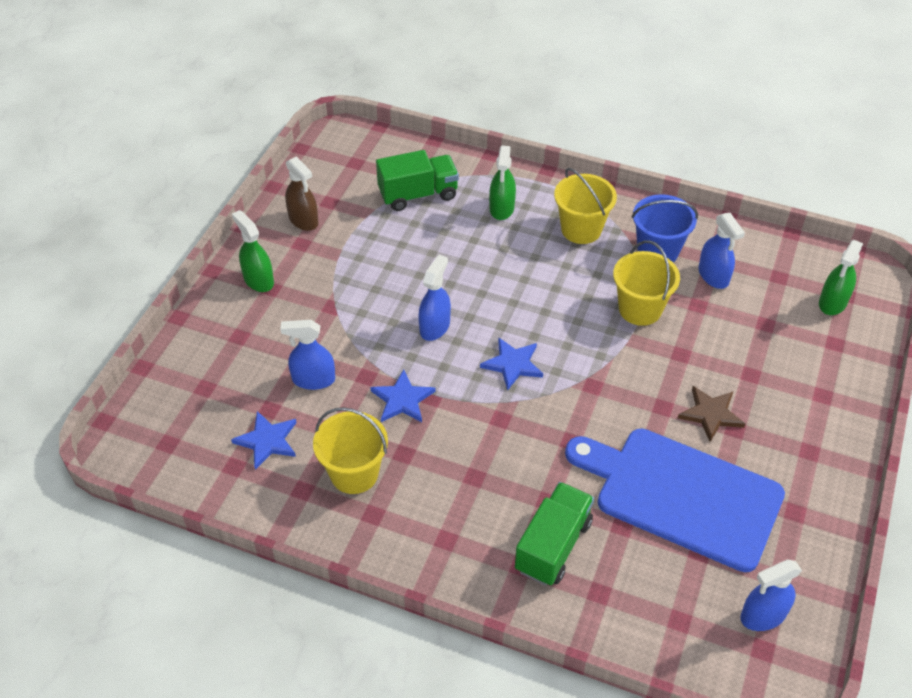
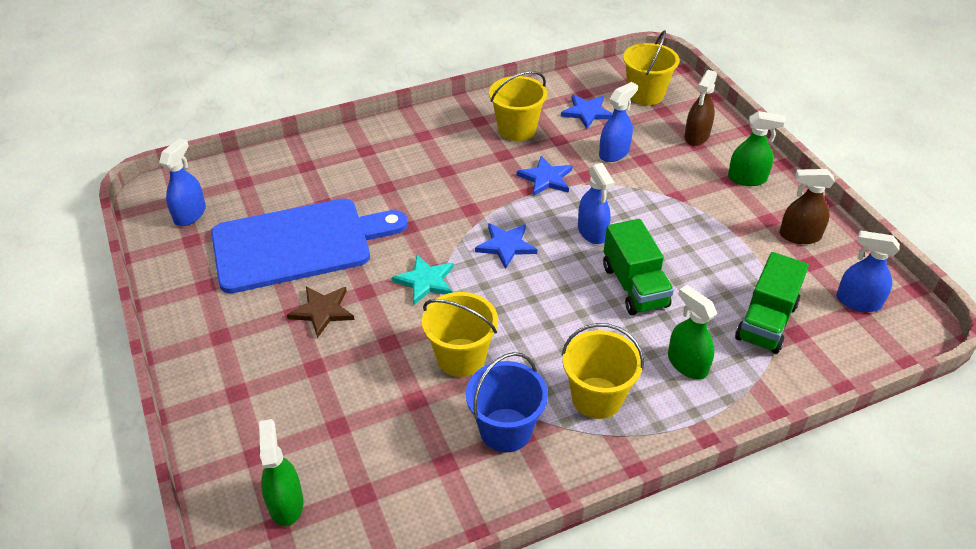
camera: 135 degrees right, 5 degrees down
(187, 418) = (645, 94): none -> yellow bucket
(226, 342) = (696, 136): none -> brown spray bottle
(553, 546) = (357, 169): green truck -> green truck (634, 286)
(607, 381) = (425, 281): none -> turquoise star
(713, 276) = (428, 442): blue spray bottle -> blue spray bottle (858, 301)

